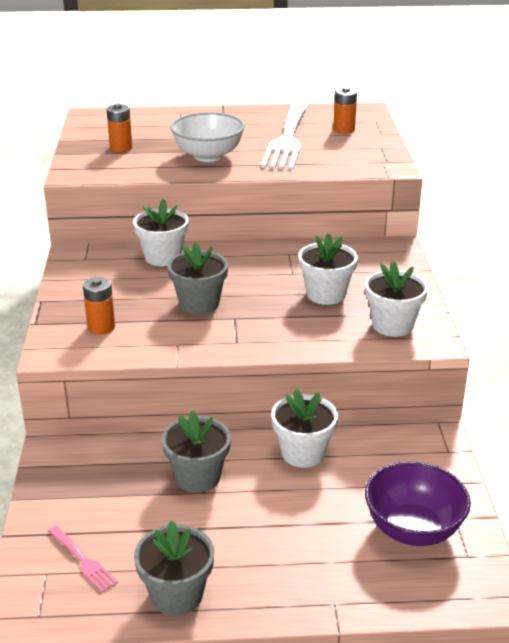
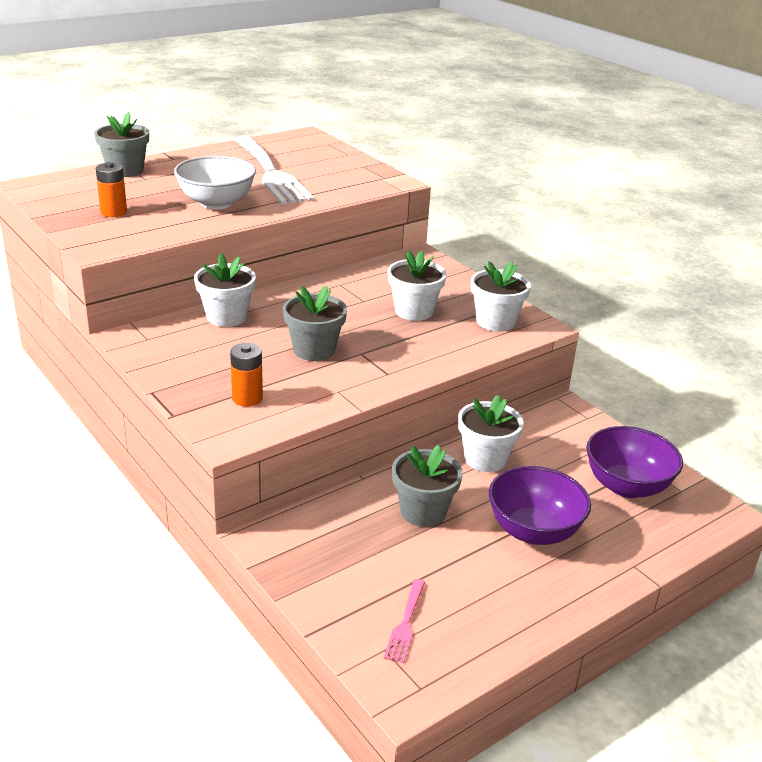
camera: 35 degrees left, 0 degrees up
(83, 560) = (405, 623): pink fork -> pink fork turned 90 degrees clockwise
(176, 595) = (514, 614): grey flower pot -> grey flower pot (125, 170)
(274, 532) = (533, 531): none -> purple bowl
(344, 130) = (311, 156): orange battery -> none

